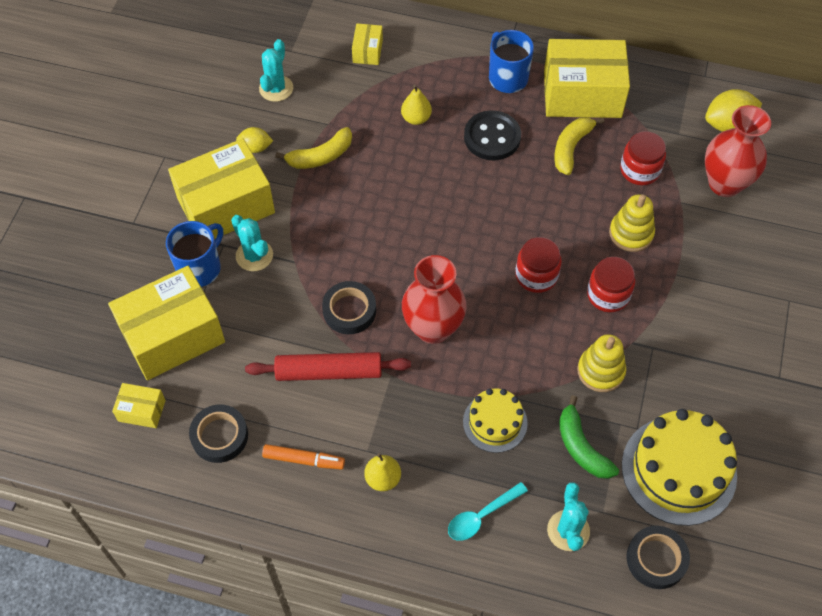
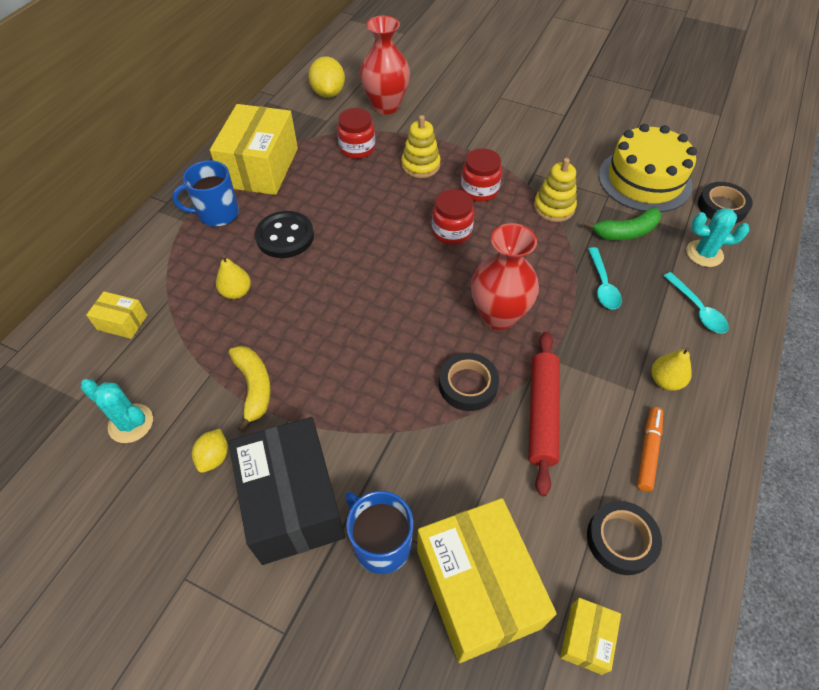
camera: 80 degrees left, 5 degrees down
(226, 206) = (292, 502): yellow box -> black box
(254, 255) = (376, 475): turquoise cactus -> none
(495, 422) = (603, 285): yellow cake -> turquoise spoon
(571, 148) = (318, 185): yellow banana -> none

